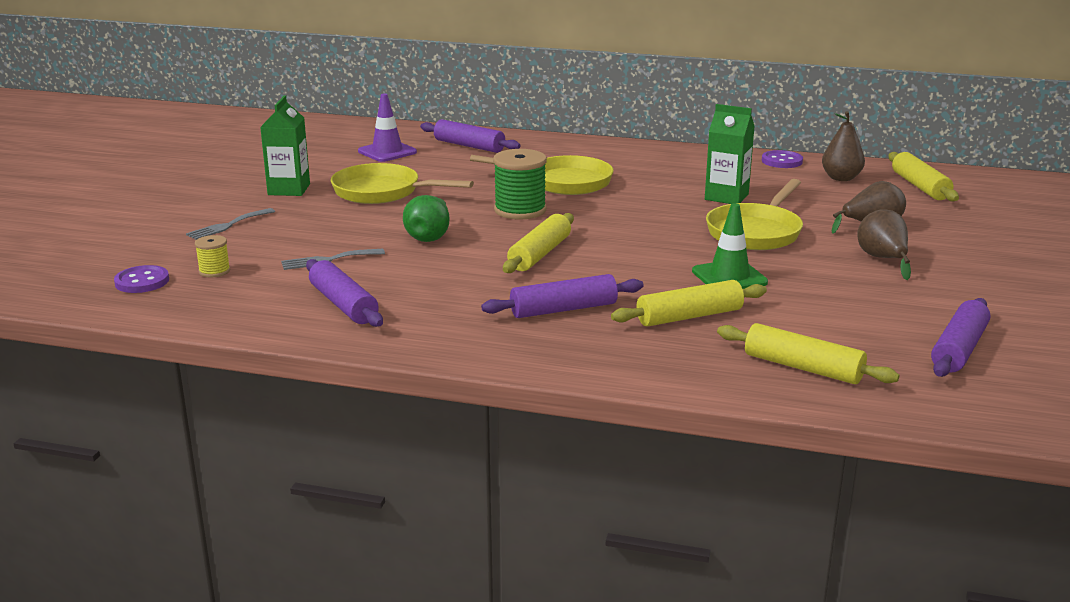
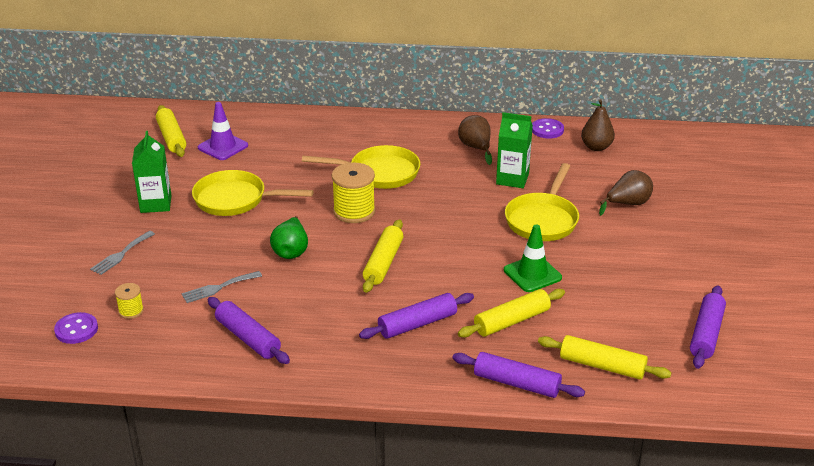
camera: 10 degrees left, 10 degrees up
(469, 146) = (290, 132): purple rolling pin -> purple rolling pin (516, 383)
(520, 210) = (354, 211): green spool -> yellow spool
(883, 259) = (641, 242): brown pear -> brown pear (476, 148)
(920, 186) = (657, 152): yellow rolling pin -> yellow rolling pin (171, 138)

